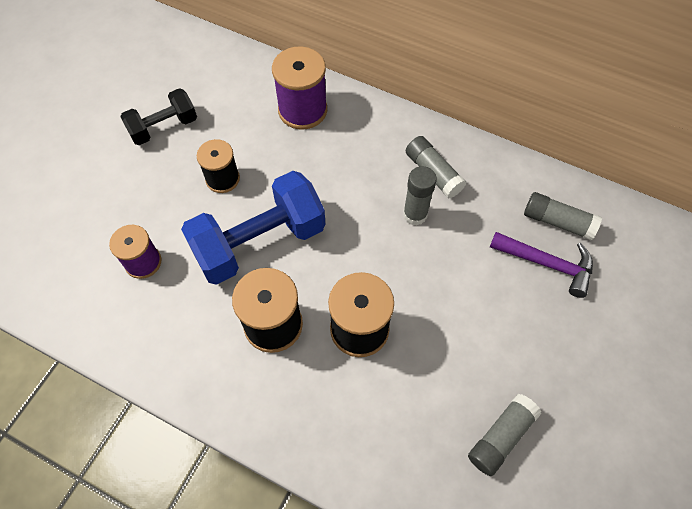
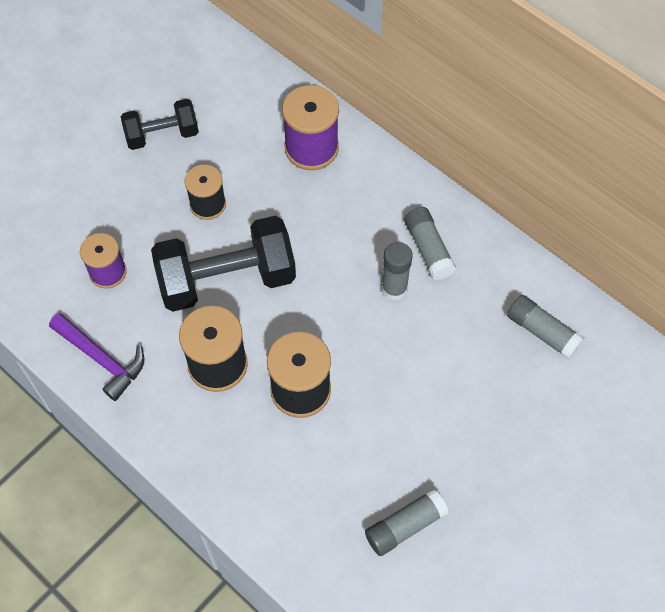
camera: 15 degrees right, 0 degrees up
(259, 242) = (227, 279): blue dumbbell -> black dumbbell
(547, 264) = (514, 372): purple hammer -> purple hammer (102, 359)

